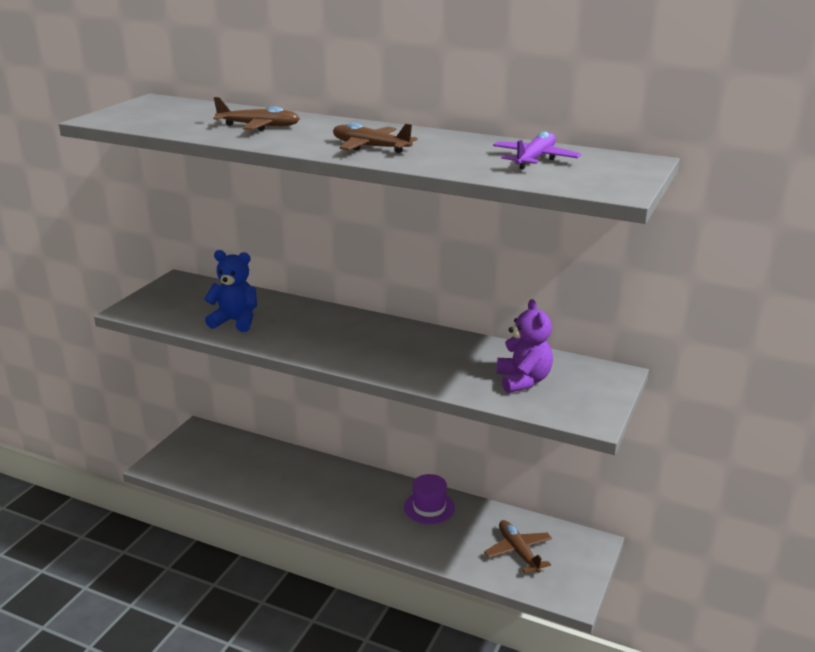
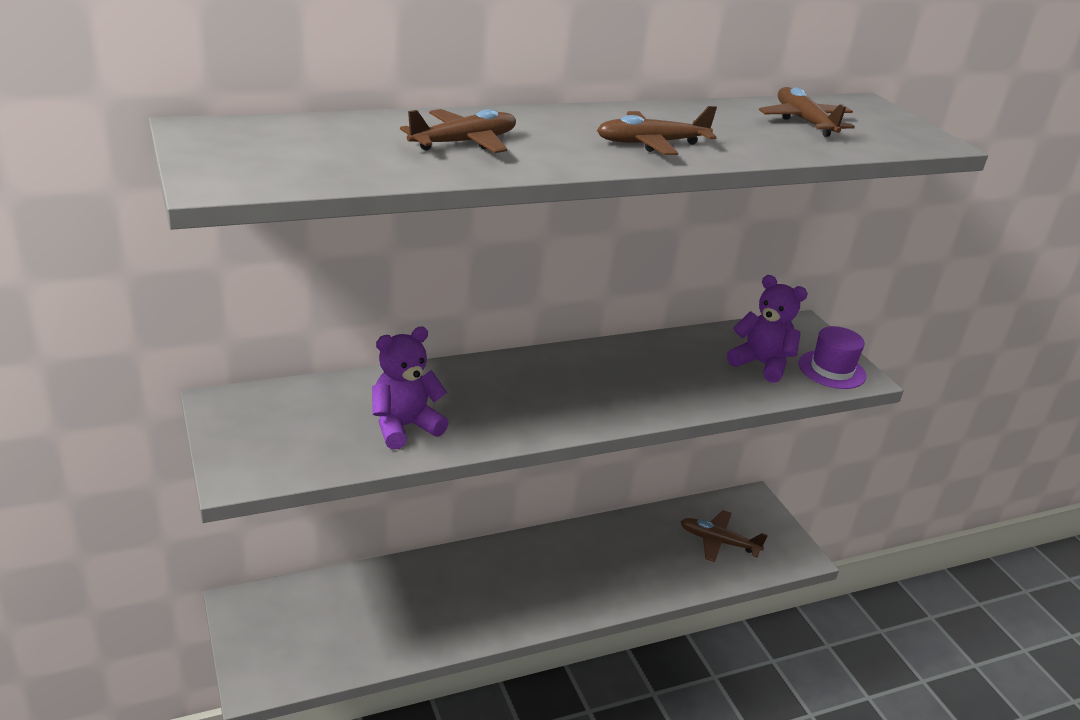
camera: 50 degrees left, 5 degrees up
(235, 321) = (404, 426): blue teddy bear -> purple teddy bear
(429, 507) = (601, 545): purple hat -> purple hat (831, 370)
(535, 159) = (804, 121): purple plane -> brown plane

